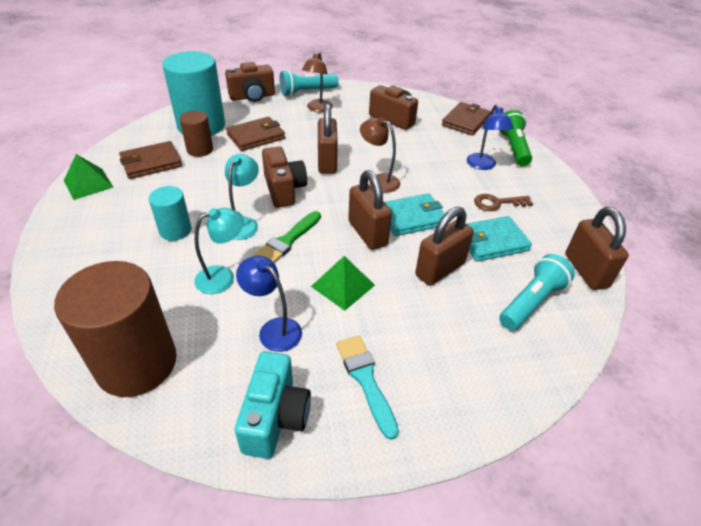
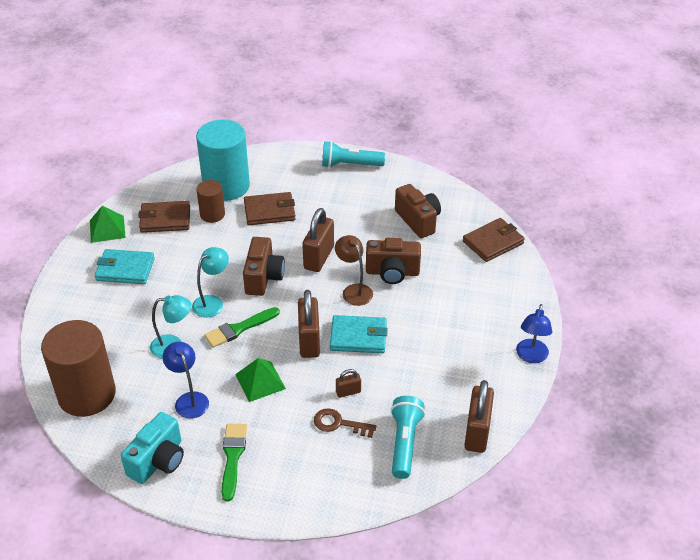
camera: 25 degrees right, 0 degrees up
(175, 230) = (156, 294): turquoise cylinder -> none
(252, 97) = (292, 159): brown camera -> brown camera (392, 272)
(318, 109) = (348, 190): brown lamp -> none
(365, 380) = (232, 457): turquoise brush -> green brush
(440, 269) = (348, 392): brown padlock -> brown padlock, size x0.49
(483, 165) = (468, 300): blue lamp -> blue lamp (531, 356)
(492, 241) = (413, 380): turquoise wallet -> turquoise wallet (125, 269)
(497, 203) = (450, 345): brown key -> brown key (339, 423)
(513, 147) = (518, 287): green flashlight -> none
(531, 302) = (404, 443): turquoise flashlight -> turquoise flashlight turned 60 degrees counterclockwise

